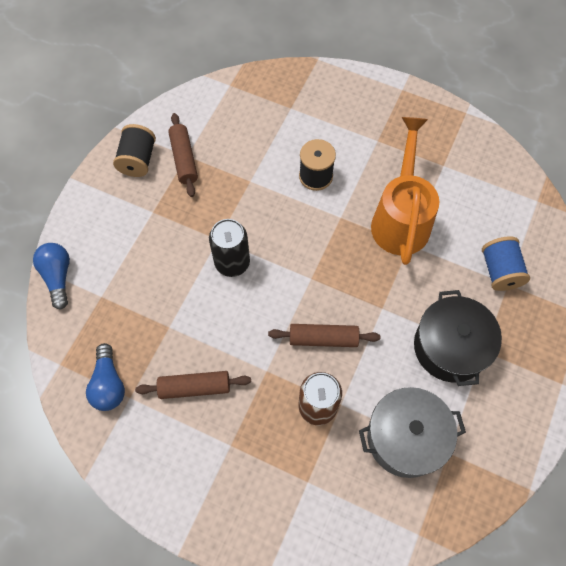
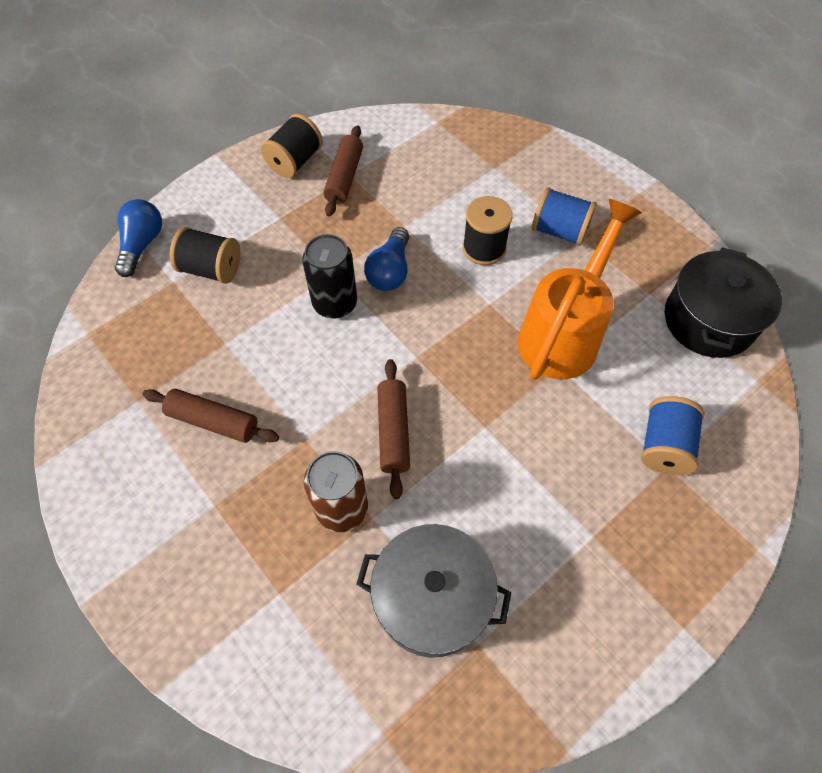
camera: 25 degrees right, 5 degrees down
(108, 384) = (124, 376): blue light bulb -> blue light bulb (390, 271)
(124, 274) = (211, 269): none -> black spool
(323, 339) = (393, 431): brown rolling pin -> brown rolling pin turned 60 degrees clockwise
(361, 141) = (559, 231): none -> blue spool
(450, 347) = (549, 511): black pot -> black pot (708, 320)

